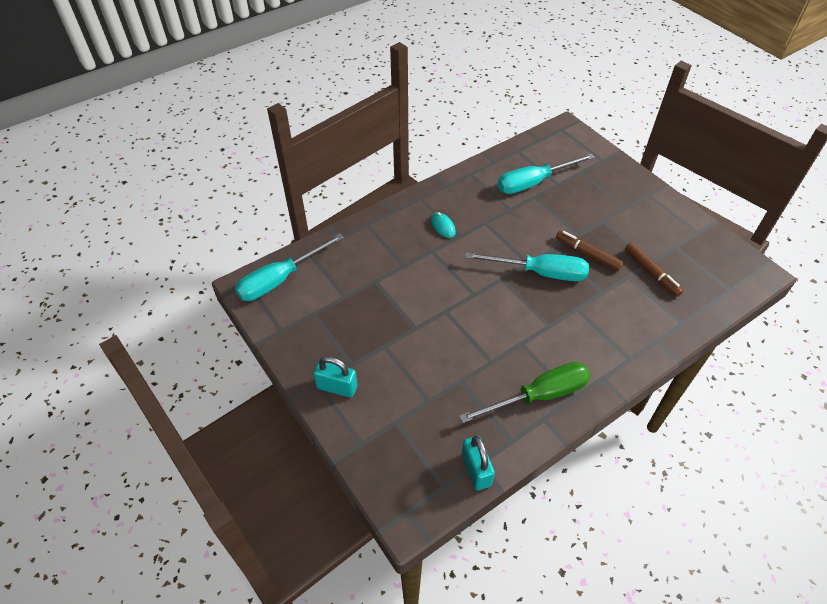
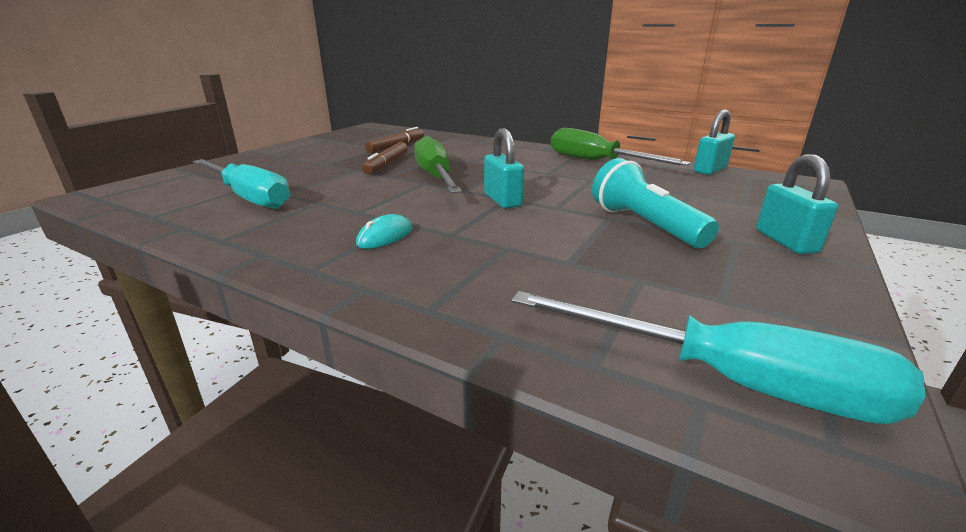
camera: 115 degrees left, 25 degrees down
(395, 337) = (644, 225): none -> turquoise flashlight
(471, 290) = (502, 200): none -> turquoise padlock
(540, 272) = (435, 177): turquoise screwdriver -> green screwdriver

